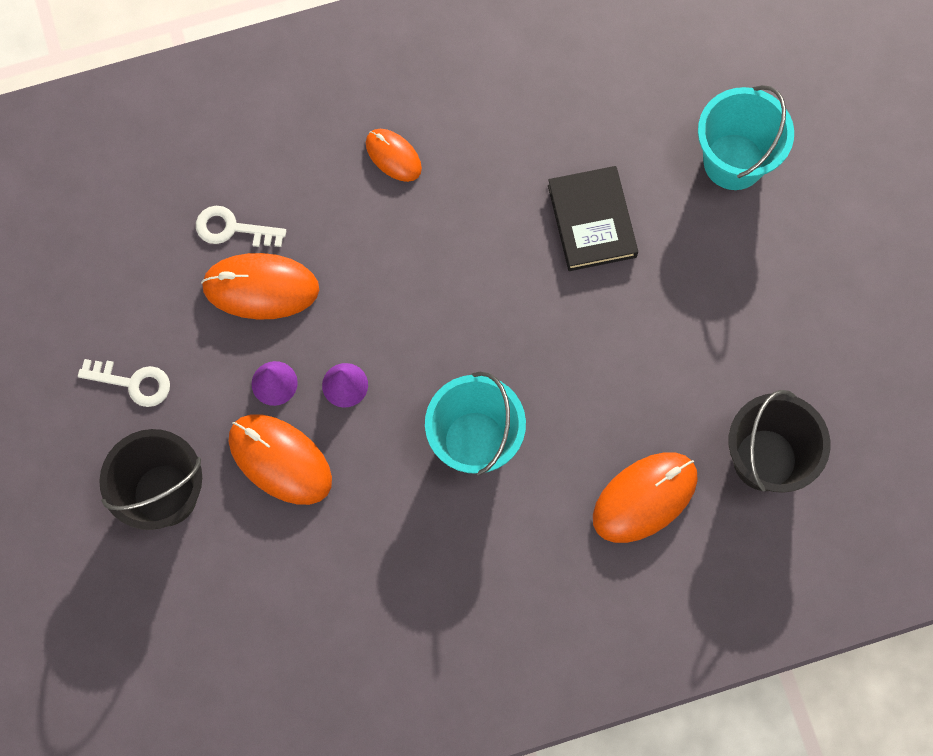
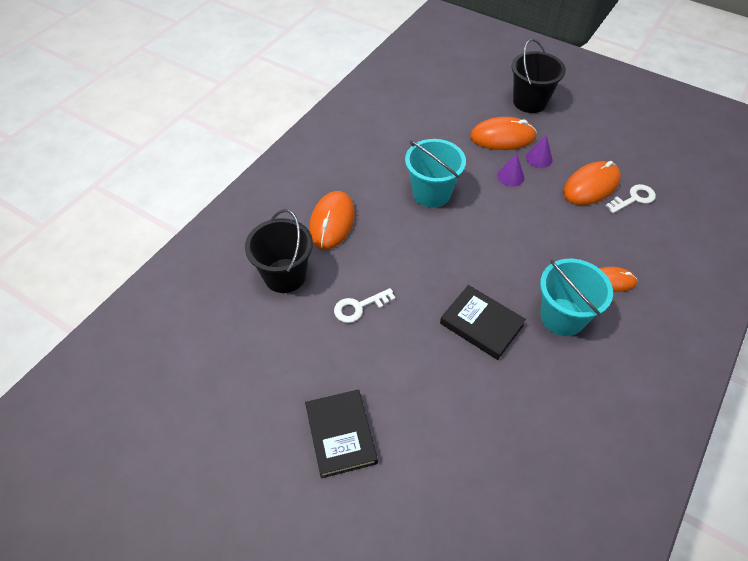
camera: 140 degrees right, 20 degrees down
(133, 383) = (590, 124): white key -> white key (359, 307)
(733, 161) = (437, 421): turquoise bucket -> turquoise bucket (562, 317)
(841, 221) = (340, 435): none -> black book

